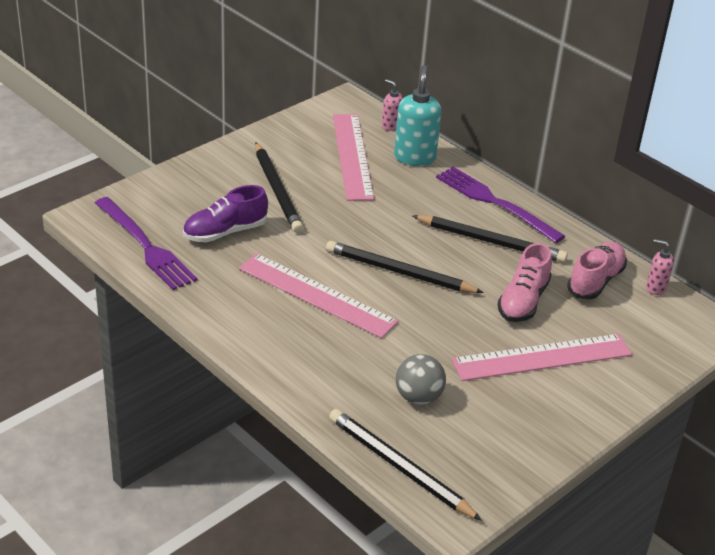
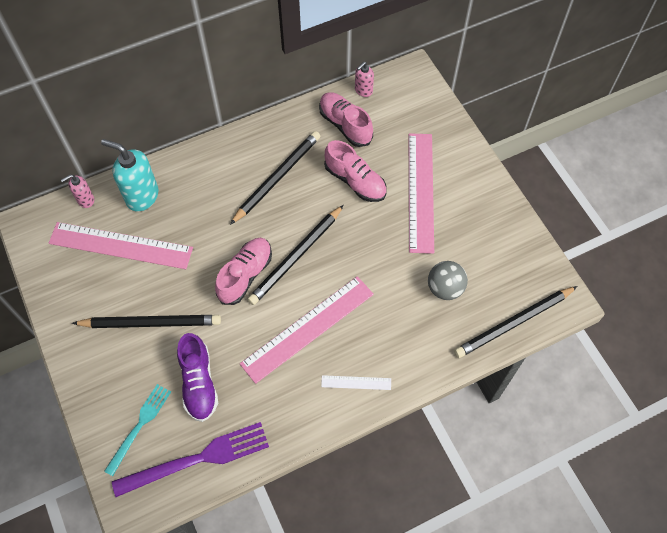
camera: 70 degrees left, 25 degrees up
(168, 205) = (139, 426): none -> turquoise fork
(267, 341) = (356, 382): none -> white ruler
(359, 240) = (245, 275): none -> pink shoe
(495, 203) = (227, 157): purple fork -> none

